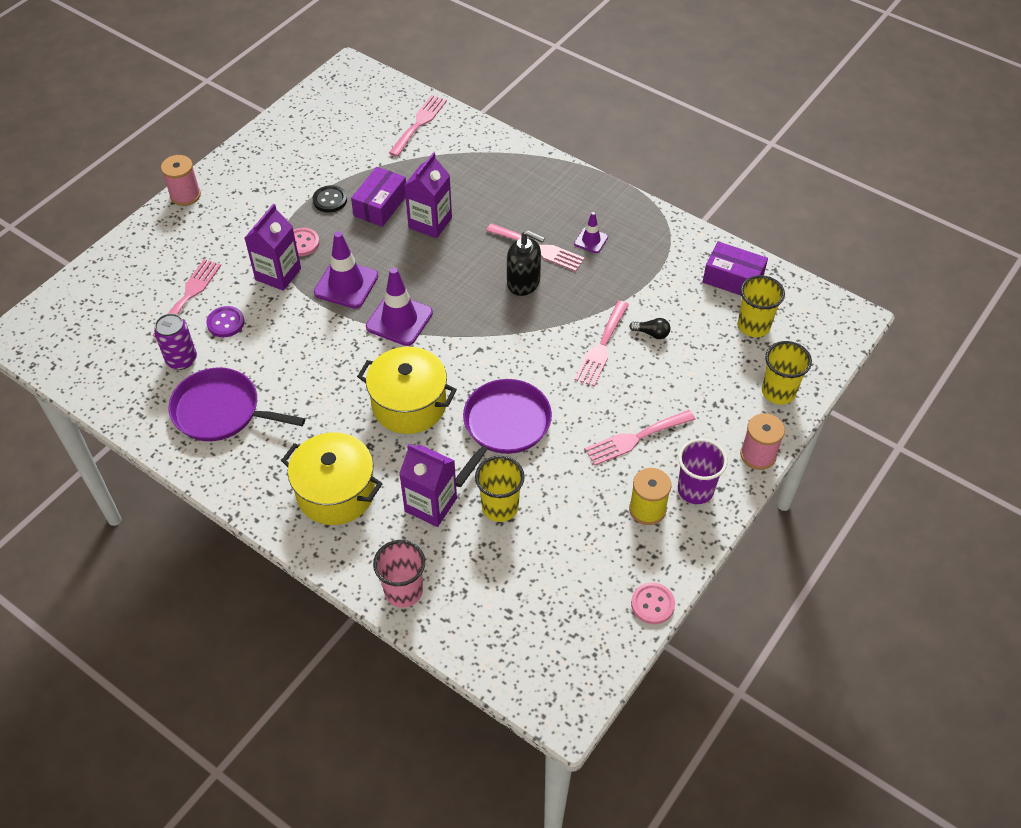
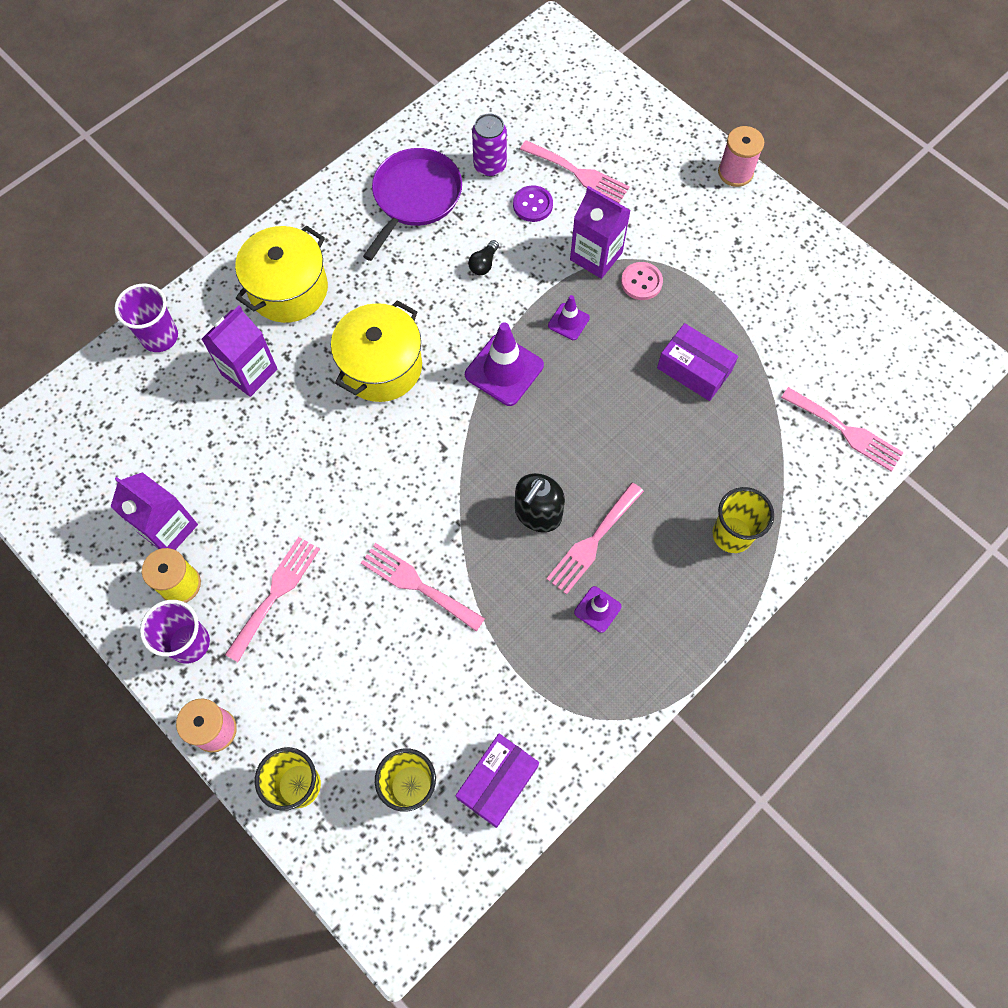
camera: 100 degrees right, 15 degrees up
(330, 200) = (710, 316): black button -> none
(346, 284) = (568, 322): purple traffic cone -> purple traffic cone, size x0.55
(403, 591) = (160, 337): pink cup -> purple cup
(430, 223) = (656, 421): purple carton -> purple carton (168, 528)
(500, 507) = (227, 436): yellow cup -> yellow cup (732, 534)
(504, 426) = (329, 457): purple pan -> none
(635, 438) = (275, 593): pink fork -> pink fork turned 45 degrees clockwise
(651, 333) = (426, 650): black light bulb -> black light bulb (484, 264)
(652, 604) = (68, 562): pink button -> none

